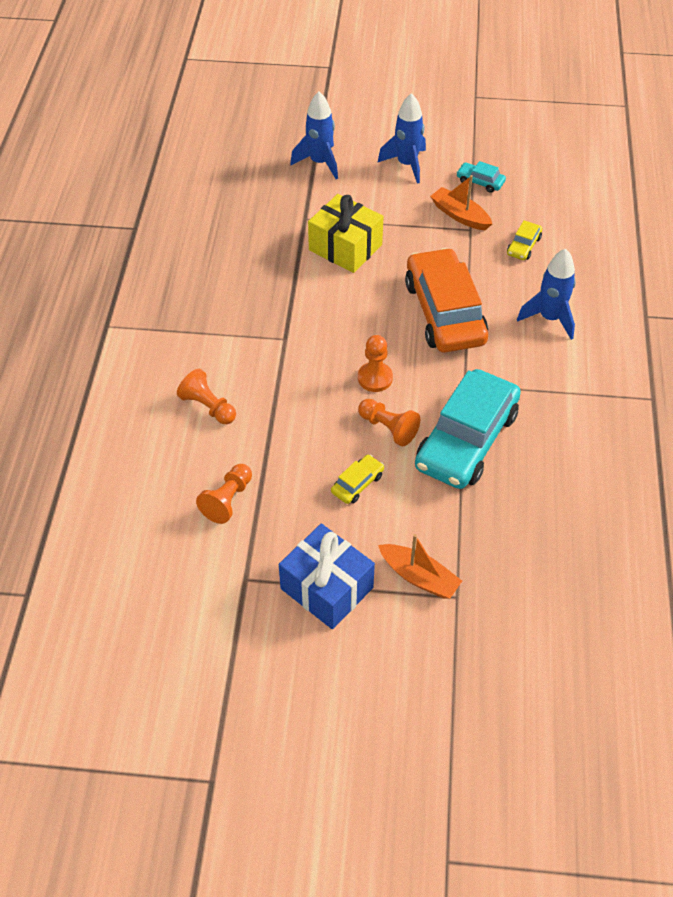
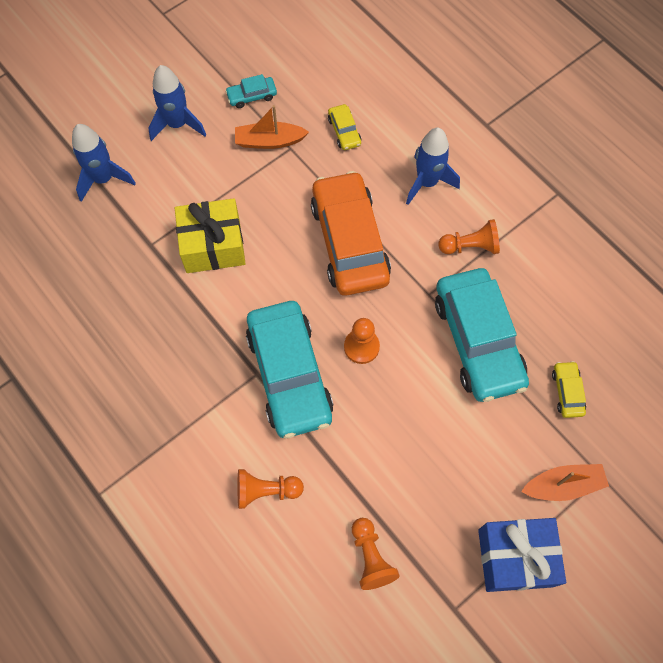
camera: 45 degrees left, 15 degrees up
(305, 355) = (289, 374): none -> turquoise car
(357, 483) = (445, 450): yellow car -> yellow car (567, 392)
(388, 428) = (416, 382): orange pawn -> orange pawn (470, 246)
(445, 312) = (349, 241): orange car -> orange car turned 45 degrees clockwise

